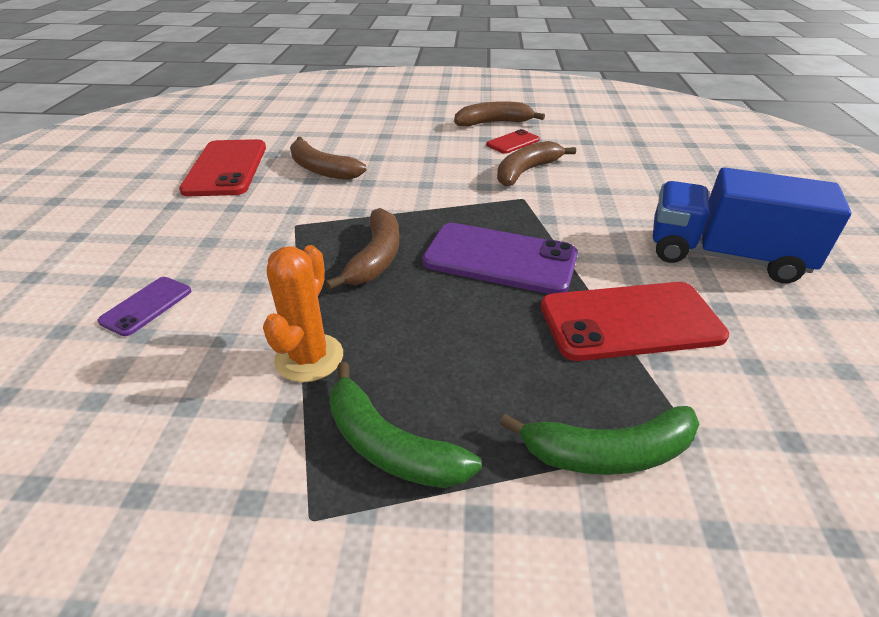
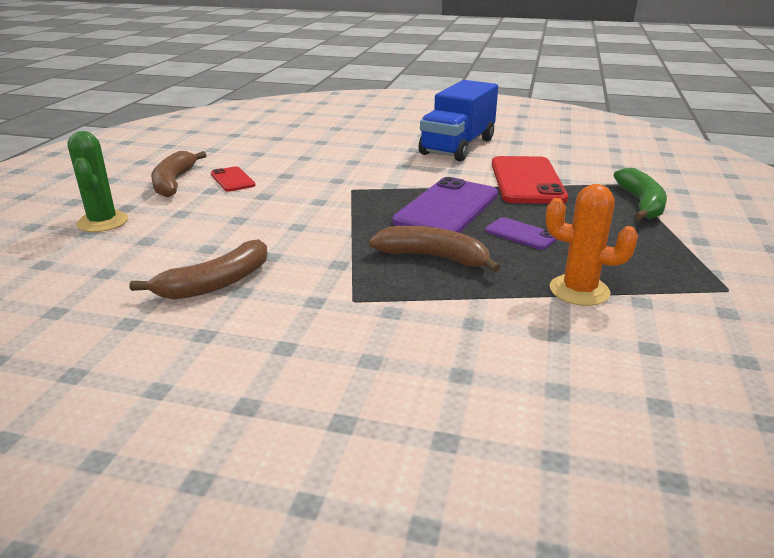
camera: 80 degrees left, 10 degrees down
(146, 306) = (506, 393): purple phone -> purple phone (521, 234)
(226, 168) = (148, 362): red phone -> none
(389, 445) = (659, 262): green banana -> none
(410, 117) = (103, 222): none -> green cactus
(526, 171) = (301, 182): brown banana -> none

